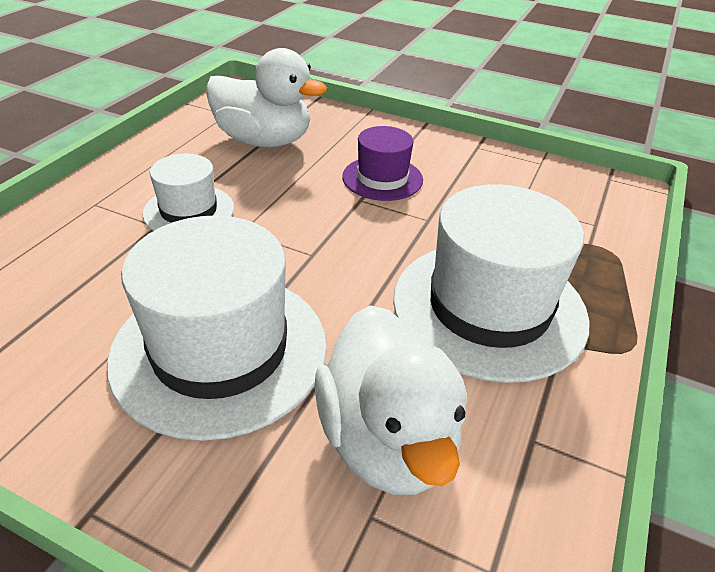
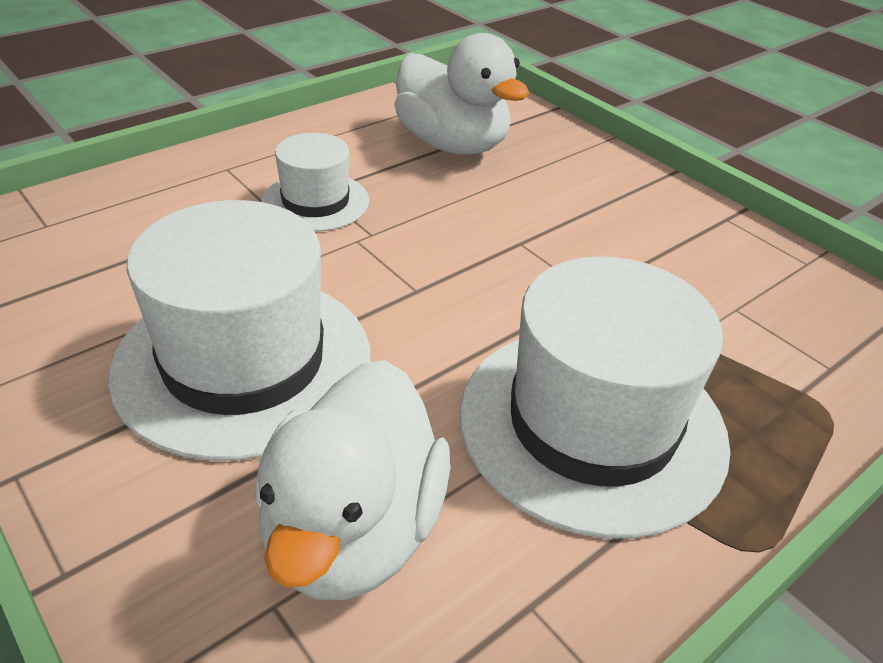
camera: 25 degrees right, 0 degrees up
(382, 178) = (566, 225): purple hat -> none

